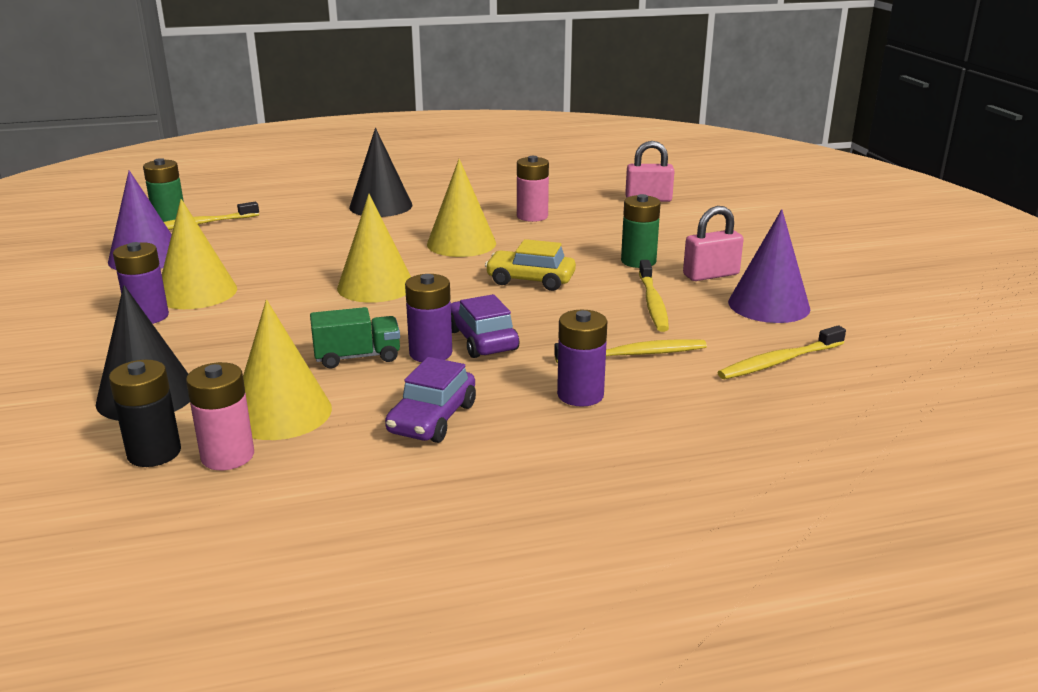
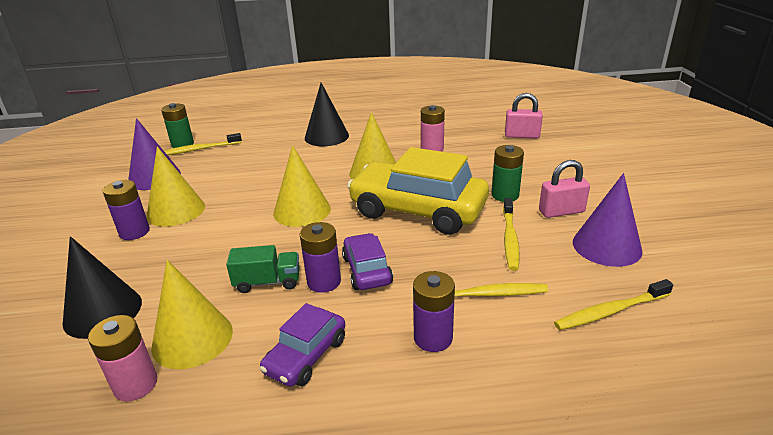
camera: 10 degrees right, 5 degrees up
(154, 453) = (83, 375): black battery -> none
(530, 280) = (418, 210): yellow car -> yellow car, size x2.00

